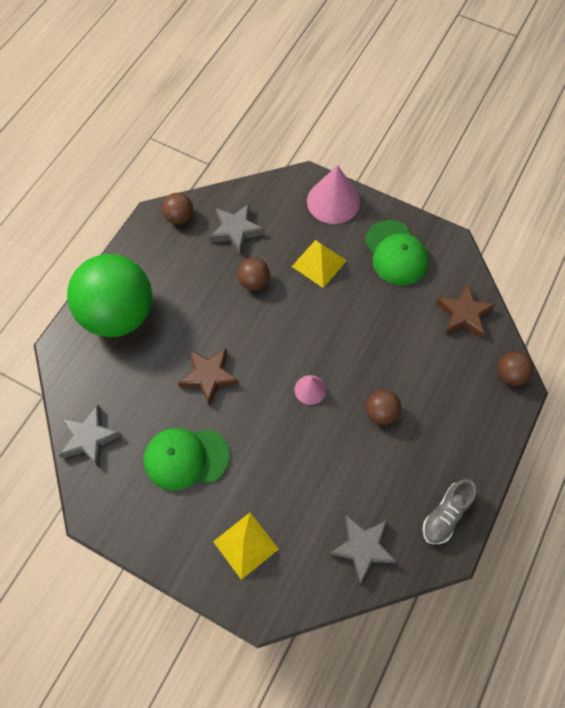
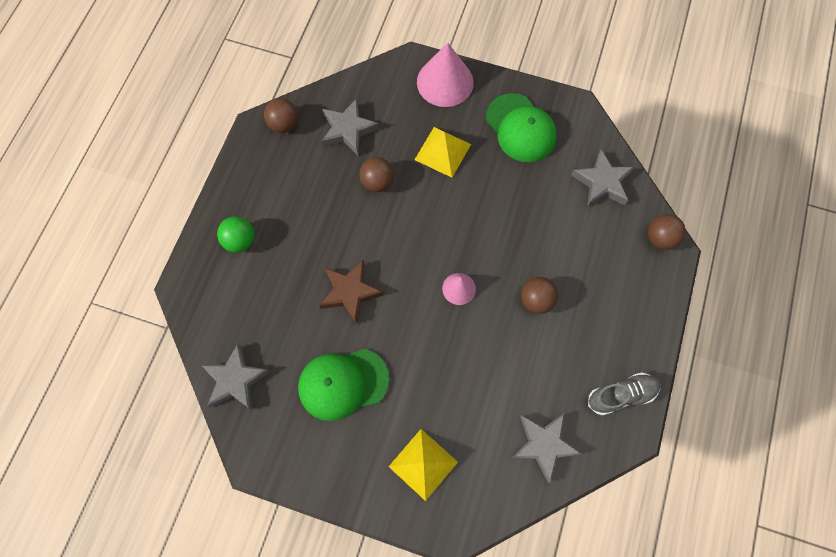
camera: 10 degrees left, 5 degrees up
(119, 314) = (240, 241): green ball -> green ball, size x0.41
(446, 514) = (621, 395): grey shoe -> grey shoe turned 135 degrees counterclockwise
(463, 314) = (602, 182): brown star -> grey star

